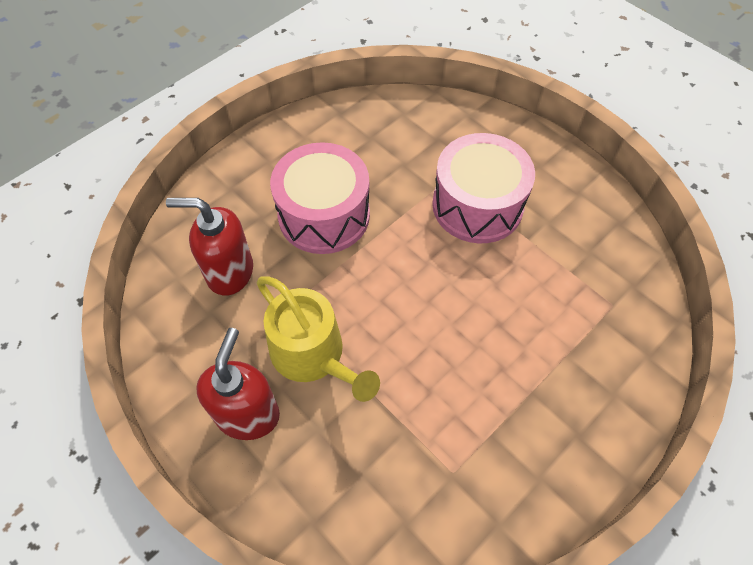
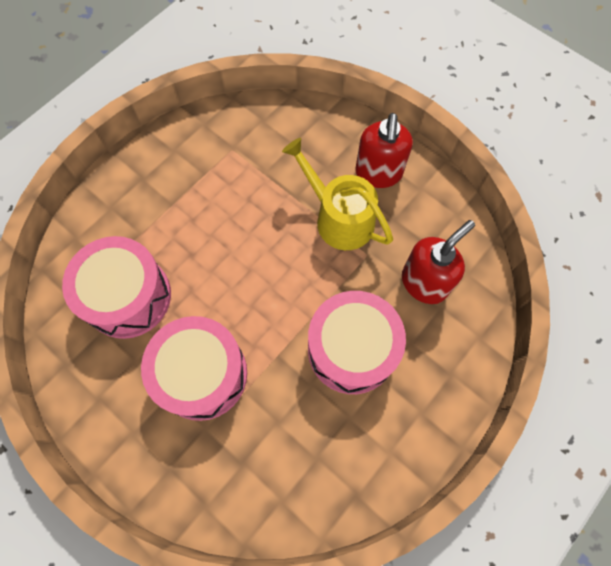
camera: 175 degrees right, 10 degrees up
(229, 272) = (424, 282): red soap dispenser -> red soap dispenser turned 45 degrees counterclockwise
(567, 283) = (128, 296): none -> pink drum

